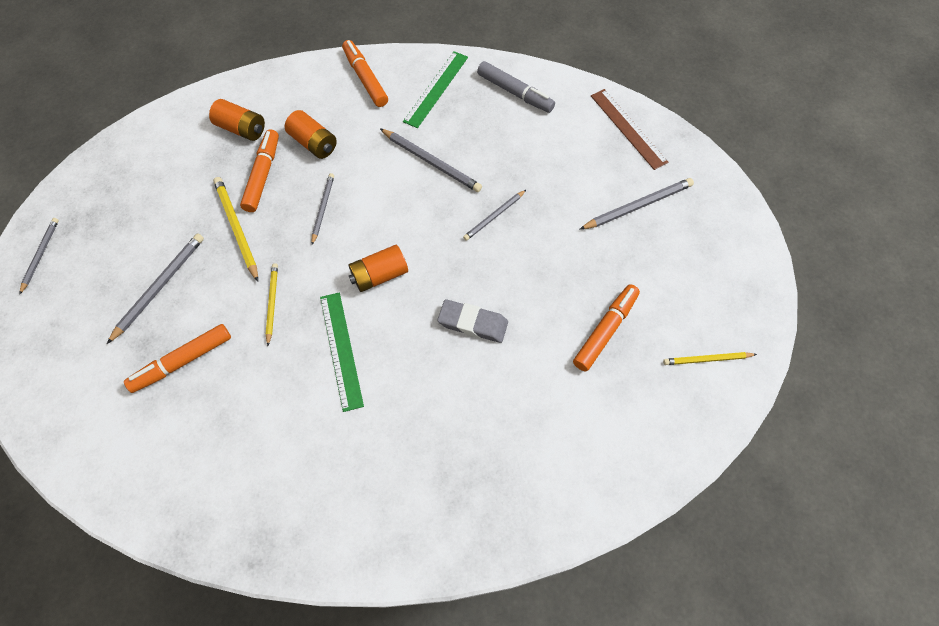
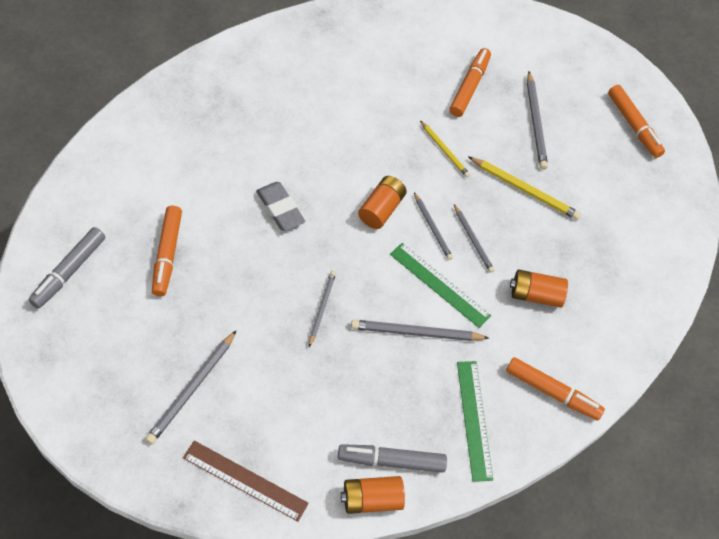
camera: 140 degrees right, 5 degrees down
(40, 255) = (641, 102): grey pencil -> grey pencil (432, 227)
(241, 129) = (609, 275): orange battery -> orange battery (371, 499)
(263, 175) = (549, 243): orange marker -> orange marker (633, 126)
(341, 350) = (366, 144): green ruler -> green ruler (439, 285)
(473, 323) = (280, 209): grey eraser -> grey eraser turned 75 degrees clockwise
(707, 359) = (69, 272): yellow pencil -> grey marker

